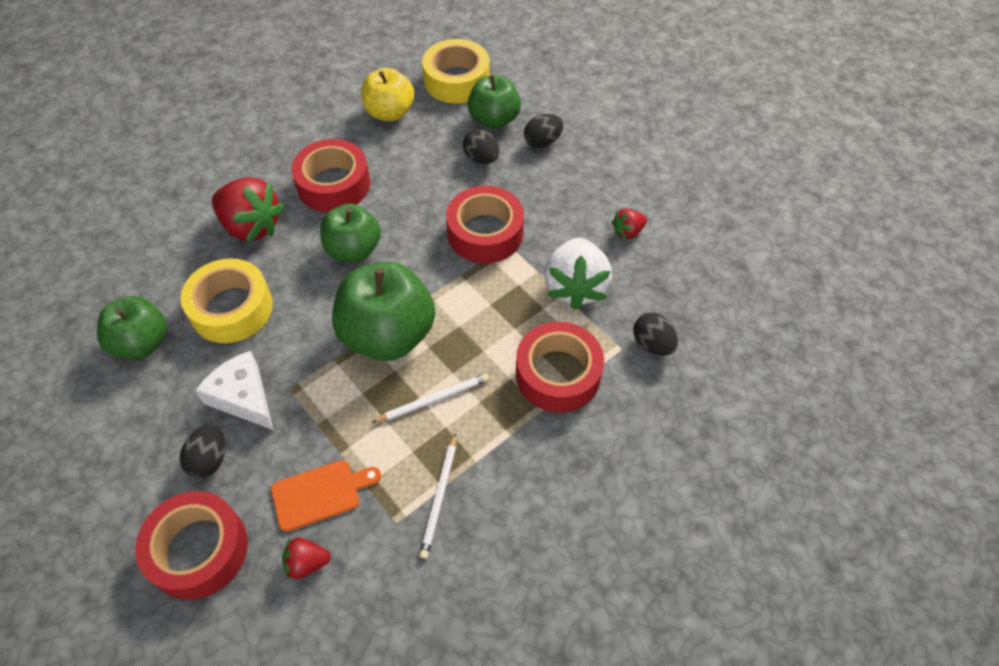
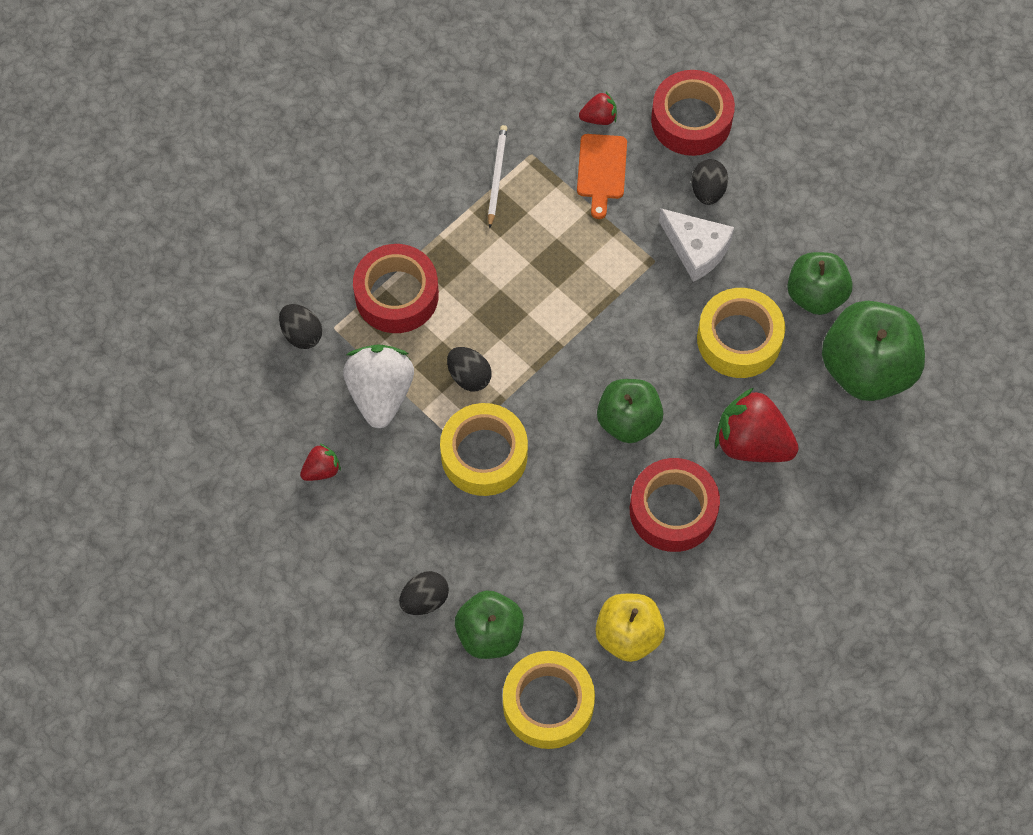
camera: 175 degrees right, 10 degrees up
(320, 494) = (601, 170): orange cutting board -> orange cutting board turned 60 degrees counterclockwise
(388, 335) = (571, 323): green apple -> green apple (867, 368)
(434, 399) = (514, 261): white pencil -> none
(481, 158) = (499, 566): black egg -> black egg (469, 376)
(485, 233) = (484, 455): red tape -> yellow tape

